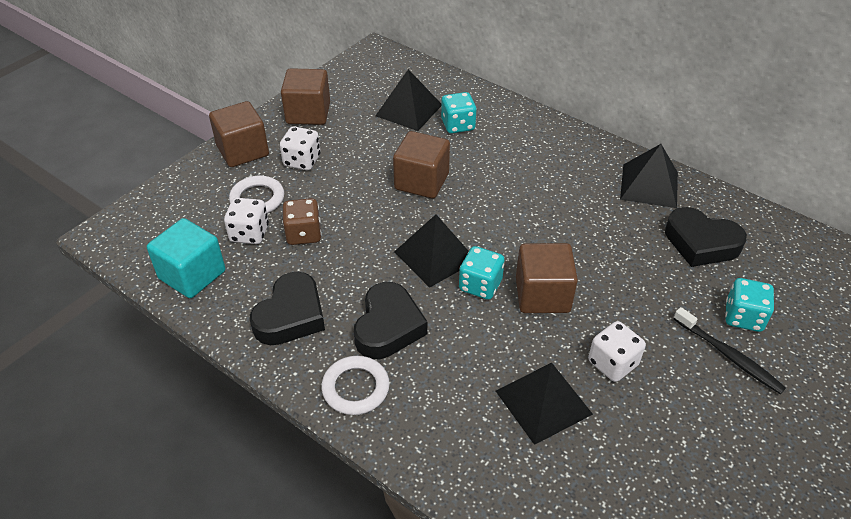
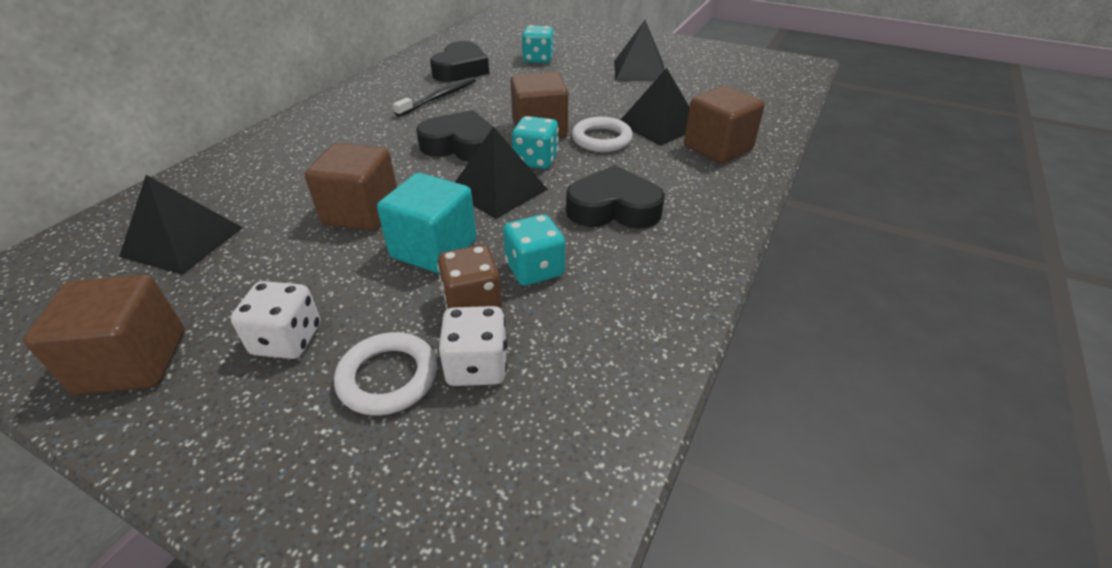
camera: 100 degrees left, 5 degrees down
(192, 275) = (587, 418): turquoise cube -> turquoise cube (434, 249)
(243, 151) = (230, 440): brown cube -> brown cube (717, 148)
(291, 316) = (628, 284): black heart -> black heart (461, 145)
(355, 388) = (703, 218): white ring -> white ring (601, 139)
(458, 125) = (242, 195): turquoise dice -> turquoise dice (534, 269)
(612, 363) = (604, 100): white dice -> none
(649, 185) = (384, 87): black pyramid -> black pyramid (640, 71)
(728, 355) = (577, 64): black toothbrush -> black toothbrush (439, 98)

